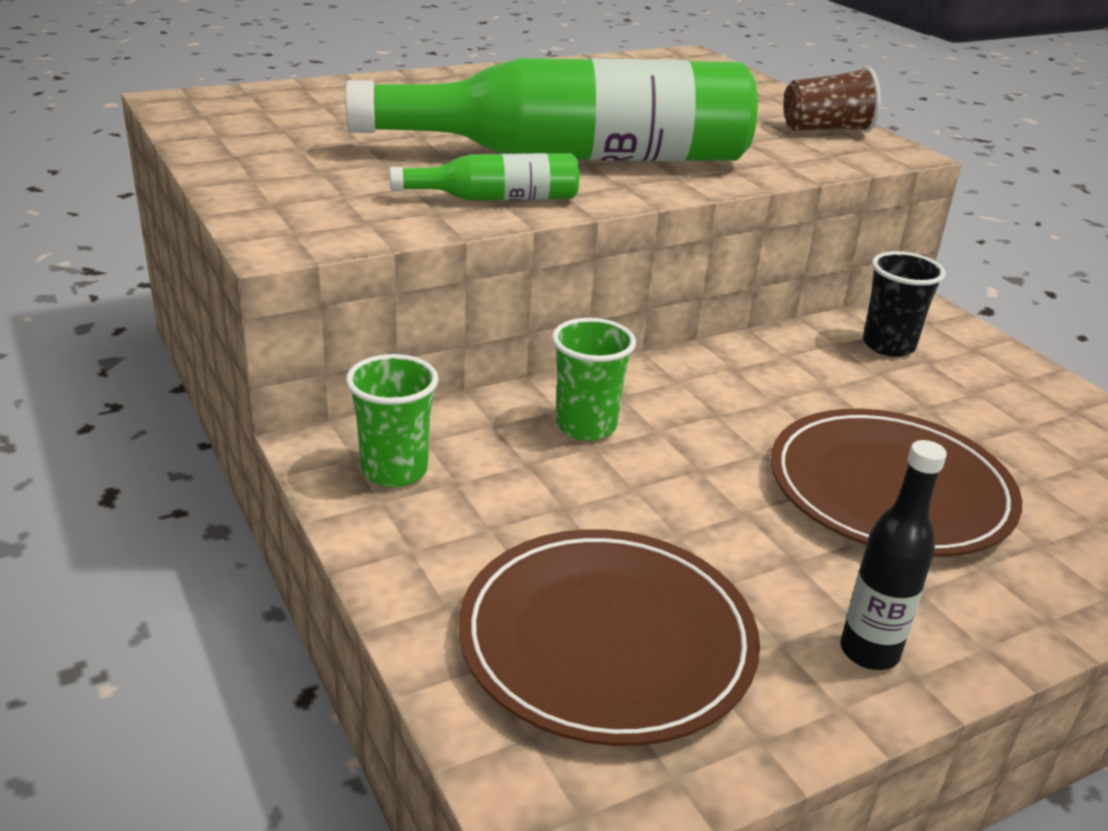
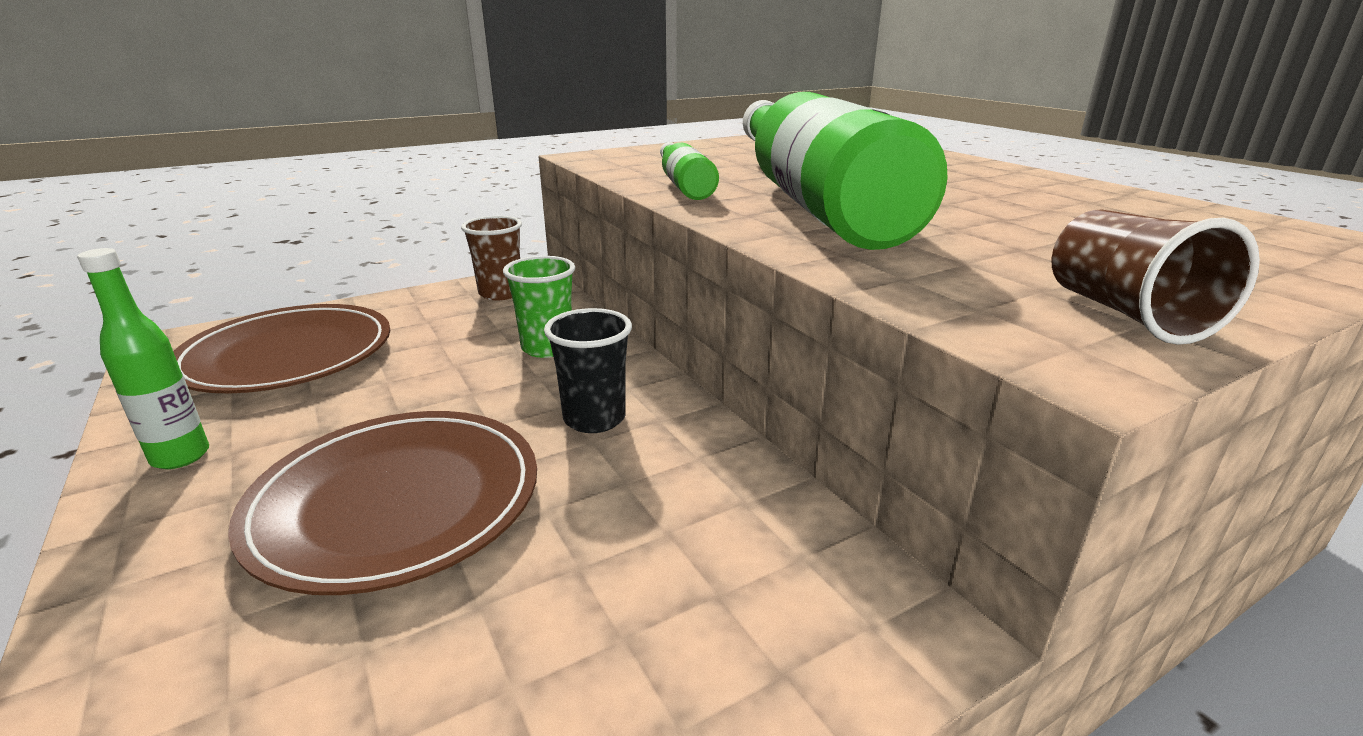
camera: 90 degrees right, 5 degrees down
(394, 470) = (500, 293): green cup -> brown cup
(869, 652) = (180, 457): black bottle -> green bottle
(888, 345) = (756, 555): black cup -> black cup (594, 419)

